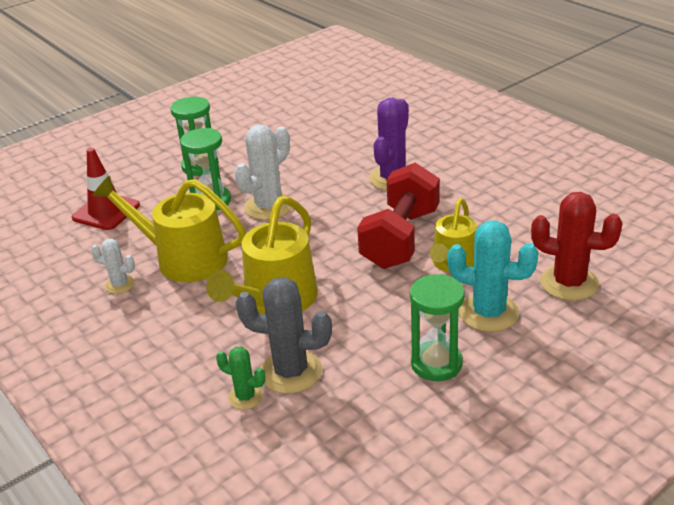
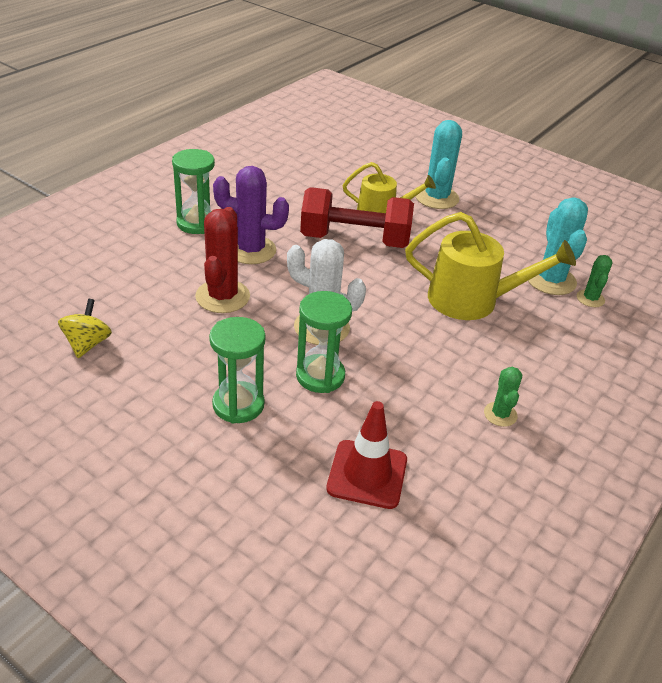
camera: 110 degrees left, 5 degrees up
(120, 284) = (500, 414): white cactus -> green cactus
(183, 259) = (437, 375): yellow watering can -> none
(289, 113) = (87, 344): none -> yellow spinning top
(291, 372) = (551, 280): grey cactus -> turquoise cactus
(436, 363) = (502, 217): green hourglass -> green hourglass (196, 223)
(569, 283) = (387, 167): red cactus -> red cactus (222, 296)

